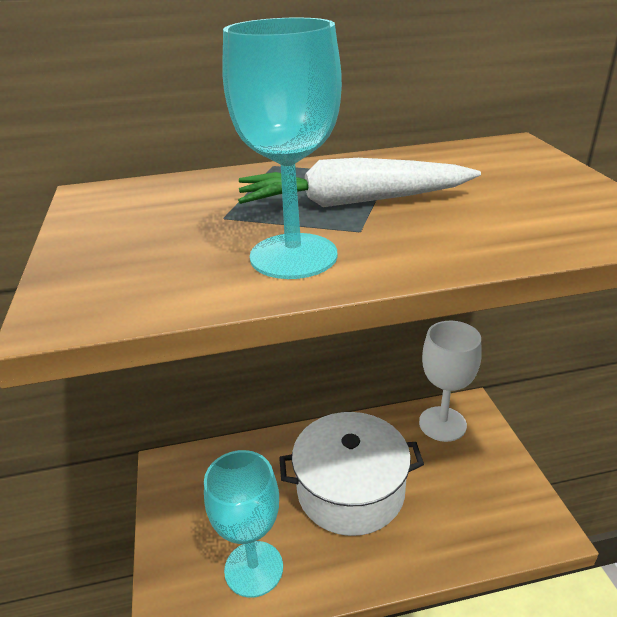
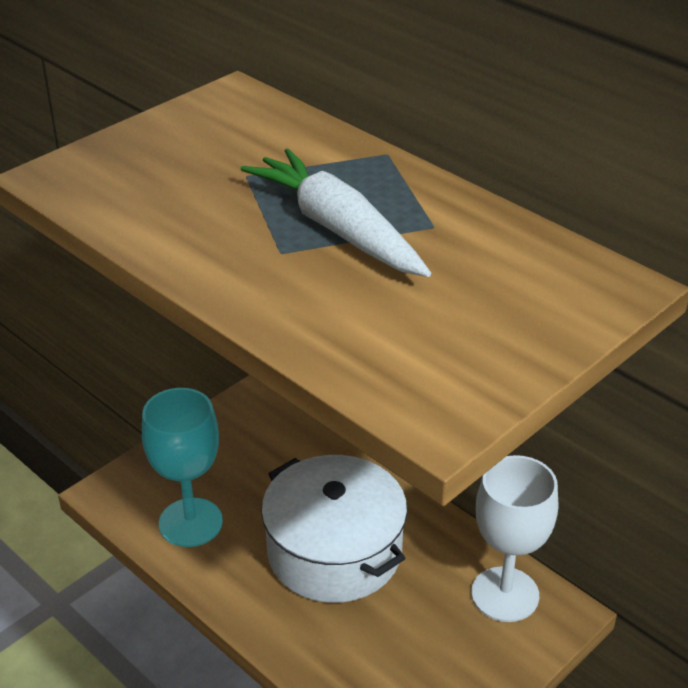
camera: 55 degrees right, 5 degrees up
(293, 256) = (204, 235): turquoise goblet -> none

